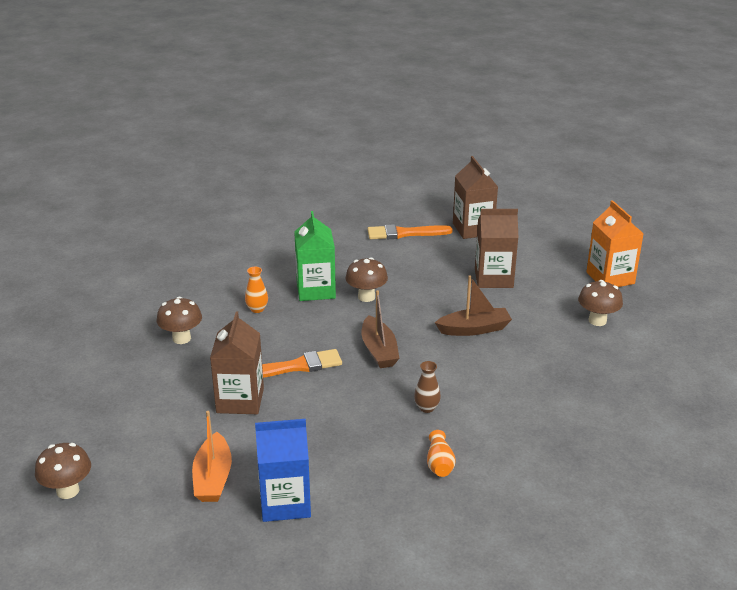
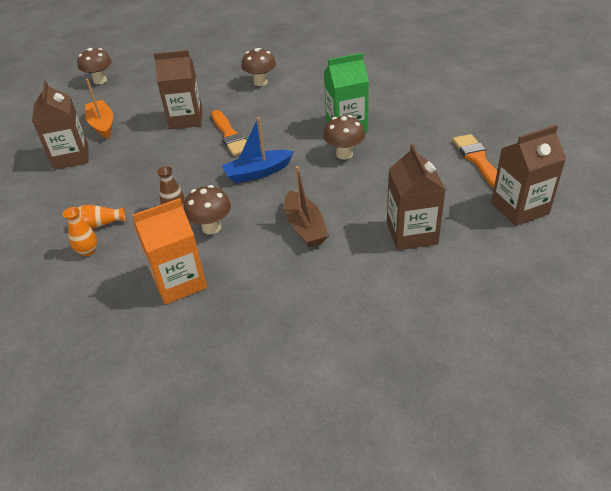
camera: 85 degrees right, 10 degrees up
(213, 478) = (102, 125): orange boat -> orange boat turned 75 degrees clockwise
(257, 309) = (308, 104): orange vase -> orange vase (88, 251)
(285, 502) = (71, 157): blue carton -> brown carton
(379, 351) = (258, 173): brown boat -> blue boat
(597, 321) = (346, 329): brown mushroom -> brown mushroom (211, 228)
(610, 278) = (458, 342): orange carton -> orange carton (179, 282)

